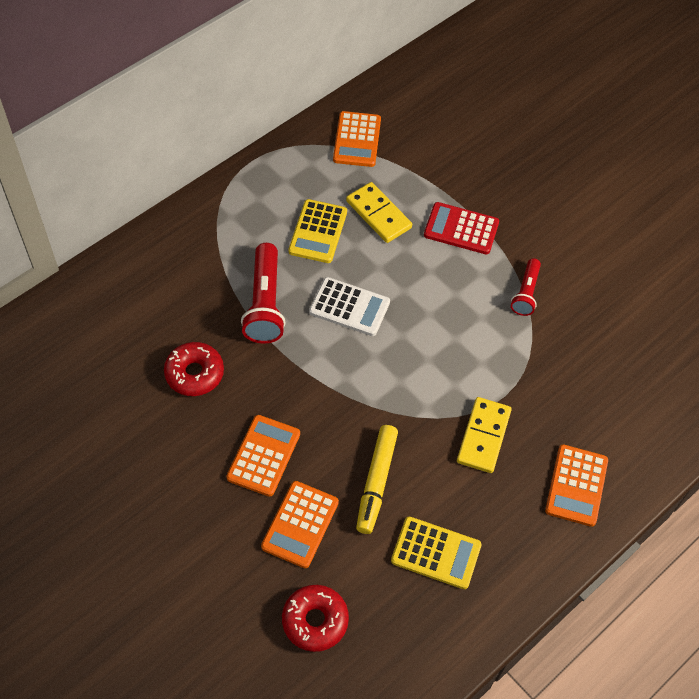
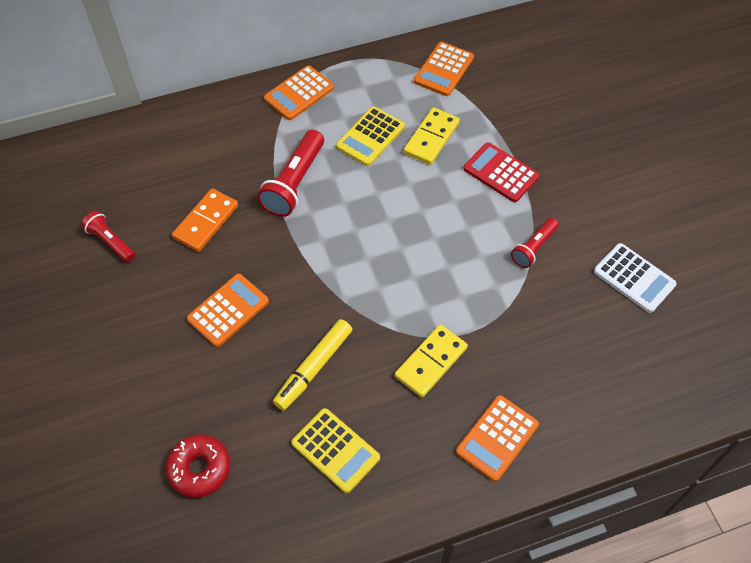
camera: 25 degrees right, 0 degrees up
(104, 428) = (110, 242): none -> red flashlight
(194, 373) = (206, 222): red donut -> orange domino
(300, 524) = (229, 380): orange calculator -> orange calculator (299, 93)
(349, 307) = (366, 209): white calculator -> white calculator (634, 278)
(378, 214) = (431, 138): yellow domino -> yellow domino turned 45 degrees clockwise

